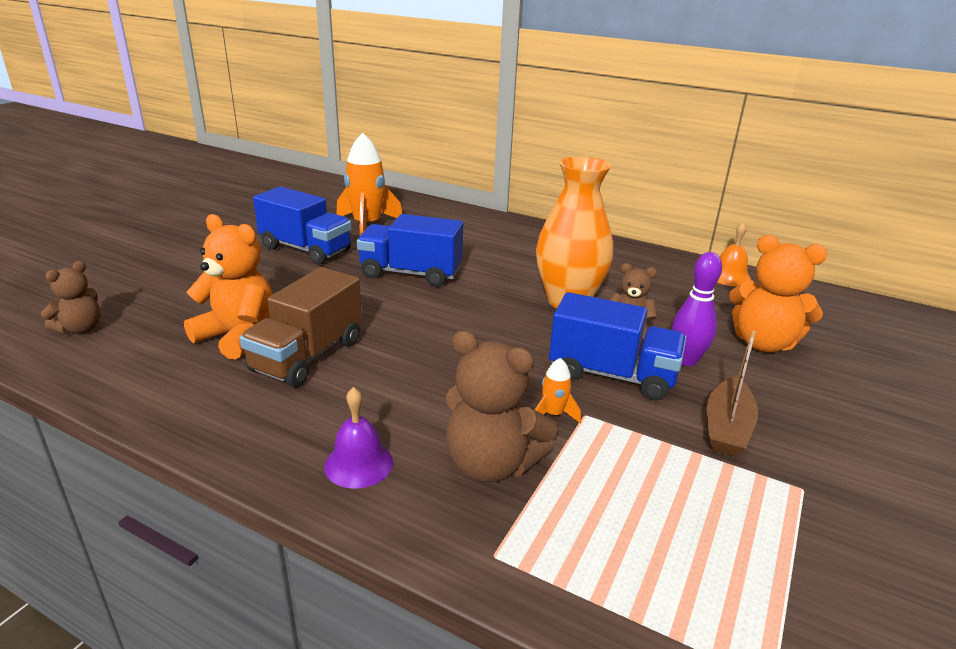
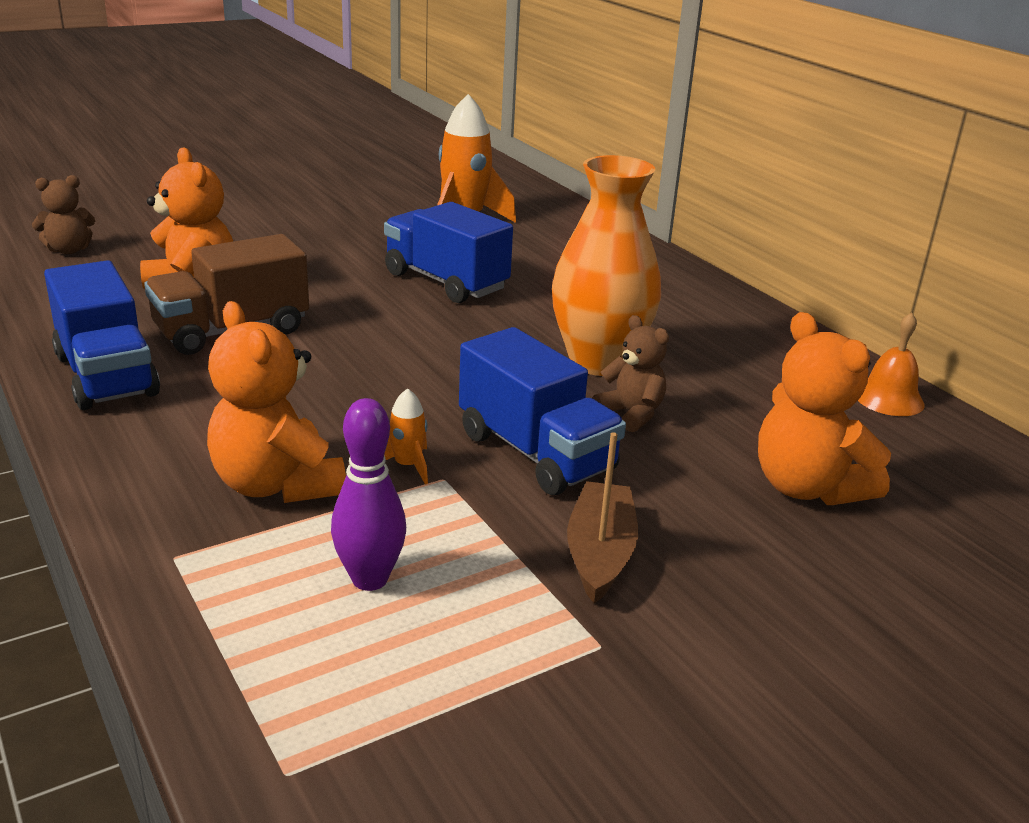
camera: 30 degrees right, 0 degrees up
(306, 249) = (363, 229): blue truck -> blue truck (107, 375)
(358, 464) = (156, 438): purple bell -> none
(491, 464) = (277, 485): brown teddy bear -> orange teddy bear
(686, 360) = (659, 470): purple bowling pin -> purple bowling pin (370, 579)
(727, 428) = (600, 553): brown boat -> brown boat turned 135 degrees clockwise

